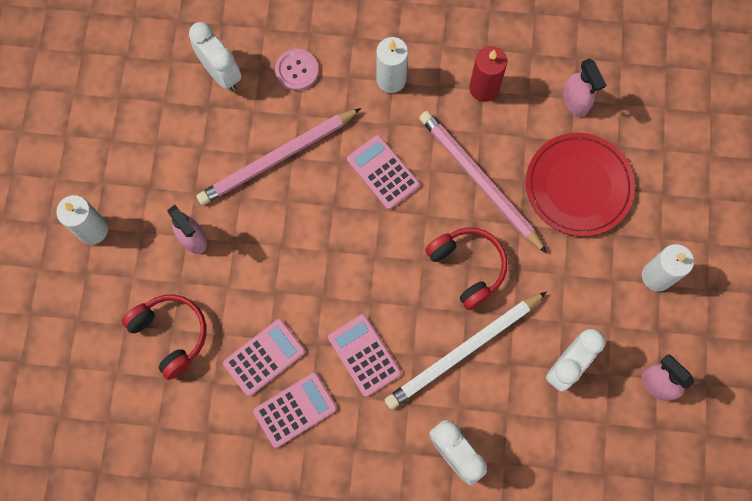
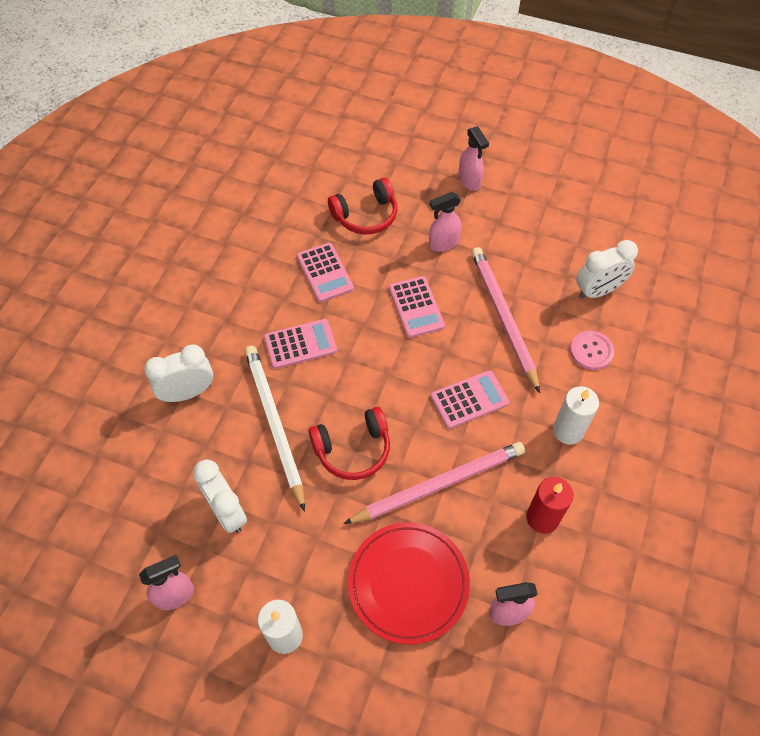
camera: 105 degrees right, 15 degrees down
(93, 230) = (469, 181): white candle -> pink spray bottle
(295, 410) = (273, 285): pink calculator -> pink calculator (416, 307)

